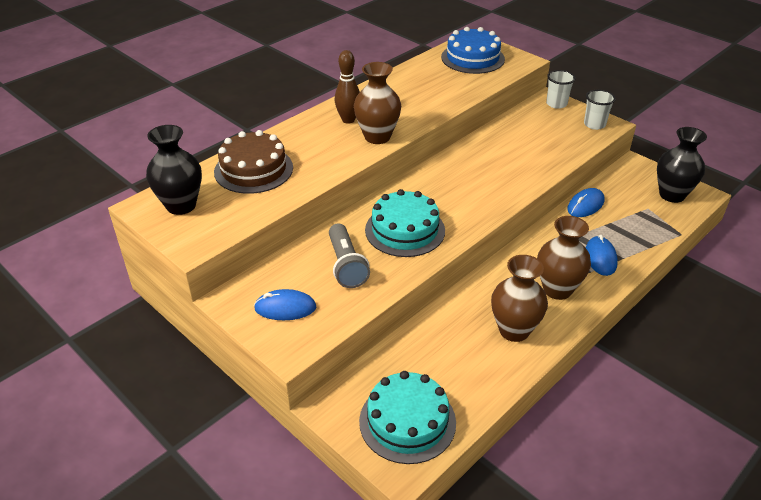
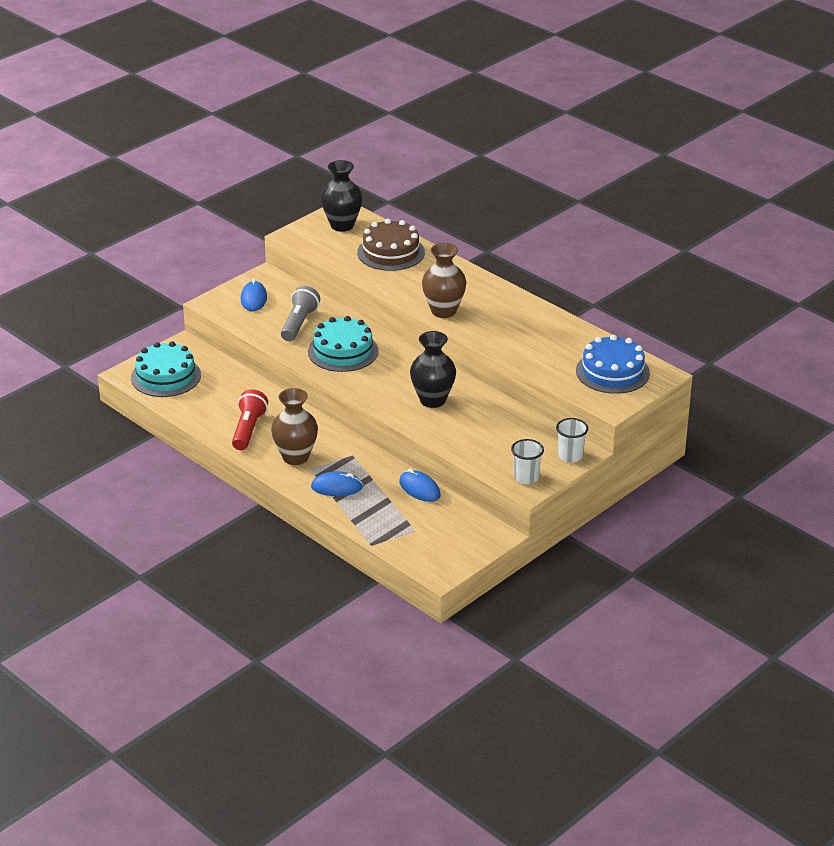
camera: 90 degrees right, 5 degrees down
(346, 265) = (299, 323): grey flashlight -> grey flashlight turned 120 degrees clockwise
(348, 120) = (473, 295): brown bowling pin -> none
(514, 330) = (248, 429): brown vase -> red flashlight
(672, 195) = (438, 551): black vase -> black vase (432, 400)

